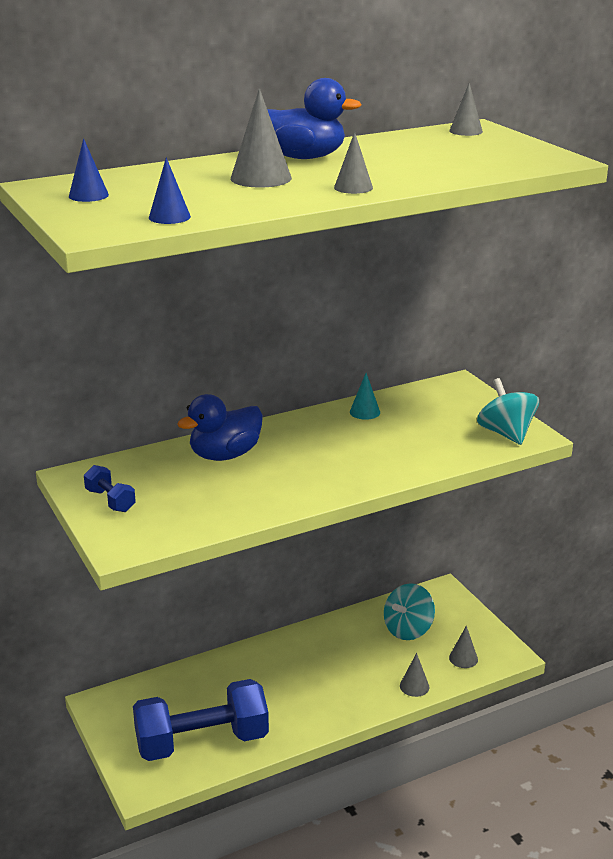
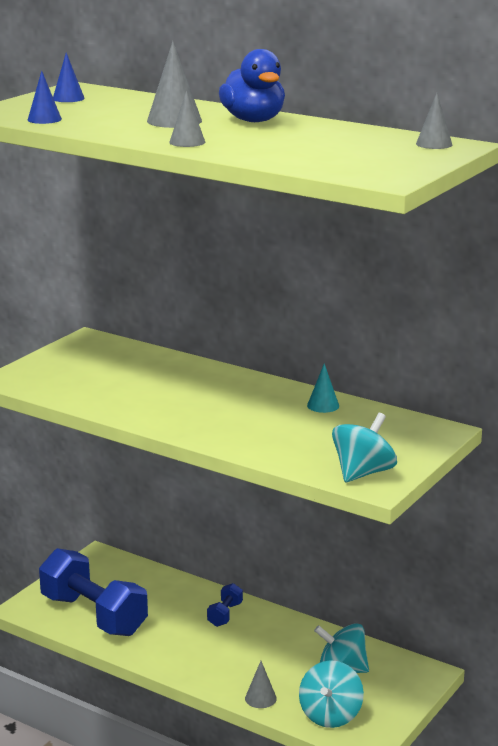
camera: 60 degrees right, 5 degrees down
(110, 500) = (66, 358): blue dumbbell -> blue dumbbell (225, 614)
(225, 455) = (177, 375): blue duck -> none
(463, 658) = (330, 715): grey cone -> turquoise spinning top

